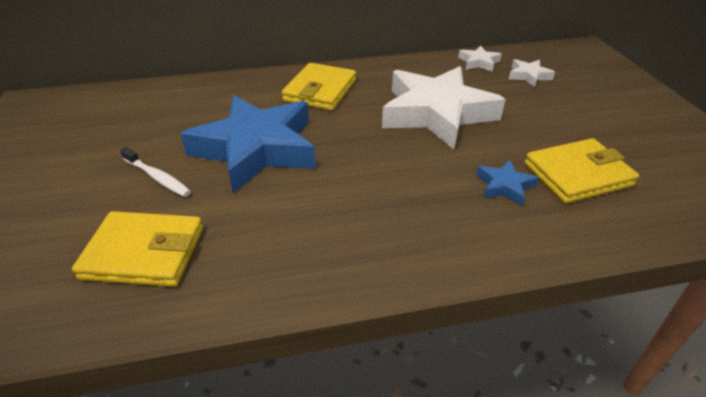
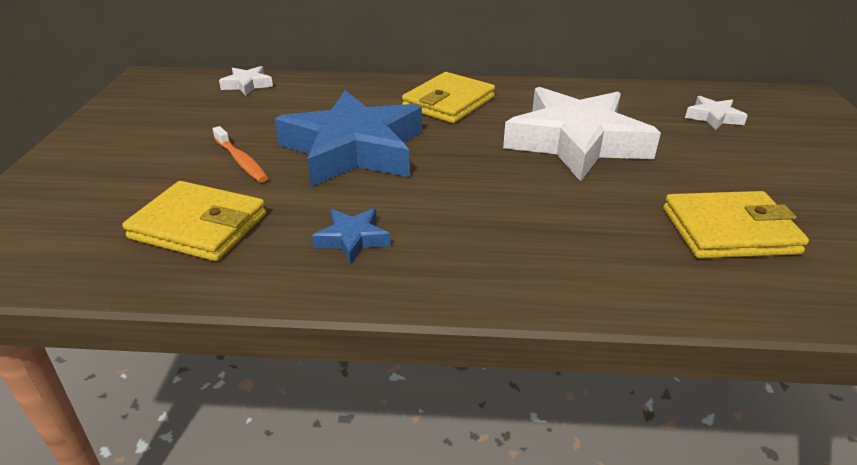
camera: 15 degrees right, 5 degrees down
(157, 177) = (241, 161): white toothbrush -> orange toothbrush
(479, 62) = (654, 96): white star -> white star (247, 85)
(504, 186) = (626, 228): blue star -> blue star (352, 239)

